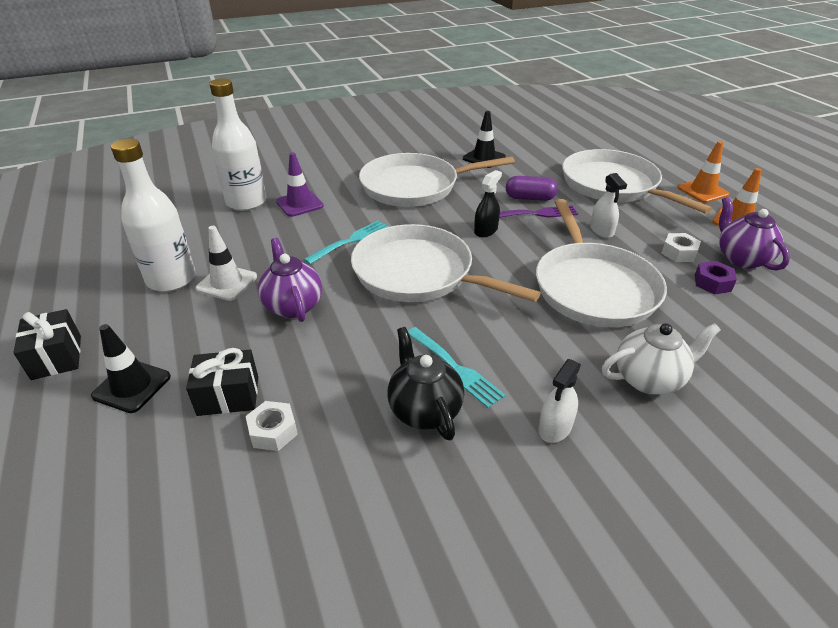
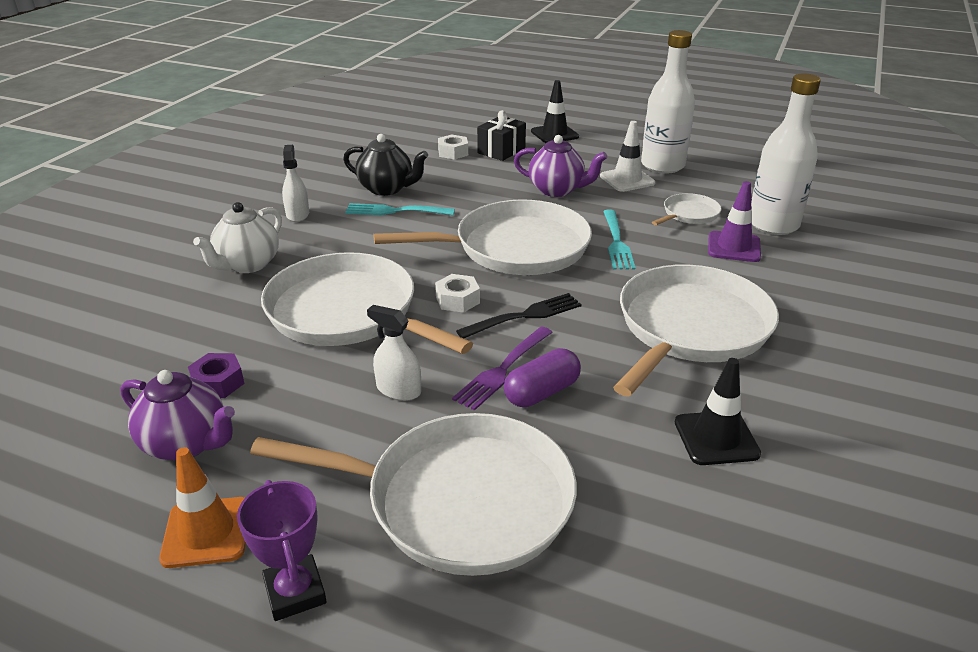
camera: 135 degrees right, 5 degrees down
(57, 357) = (616, 125): black gift -> none
(267, 233) = (689, 214): none -> white pan
(486, 230) = (524, 316): black spray bottle -> black fork
(678, 253) = (277, 407): white nut -> white nut (457, 300)
(702, 191) = (295, 592): orange traffic cone -> purple trophy

